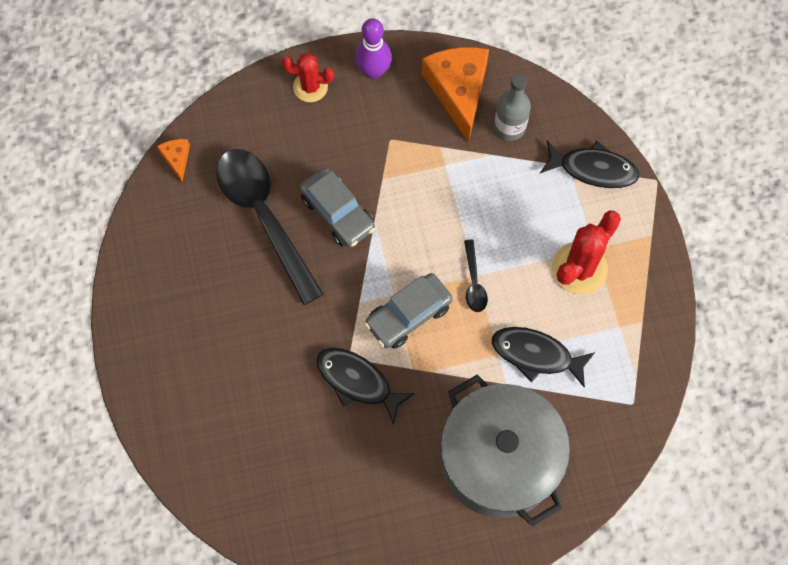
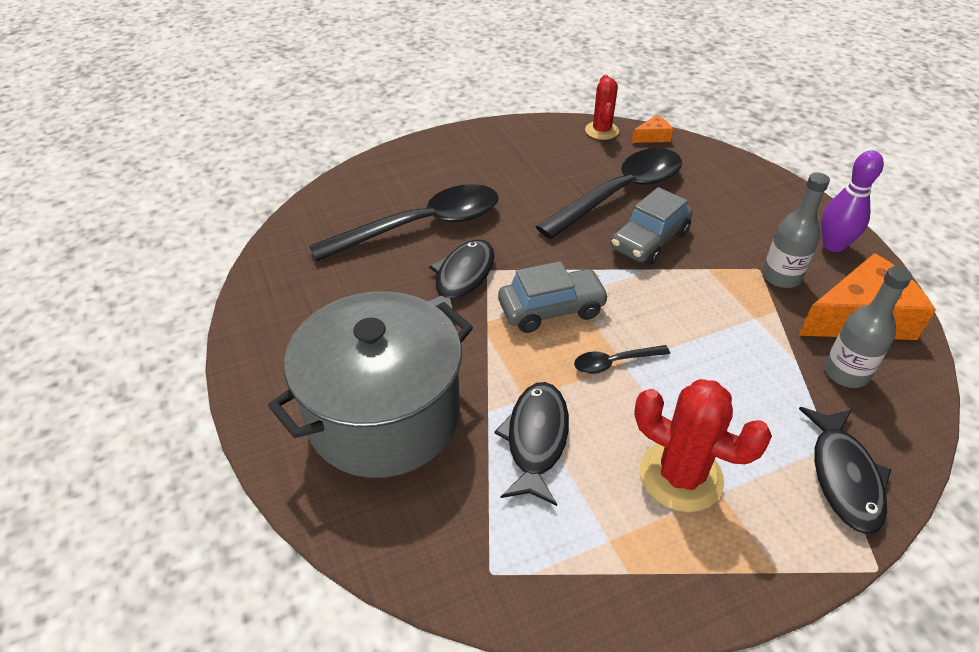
camera: 80 degrees right, 25 degrees down
(275, 408) = (421, 226): none -> black spoon
(310, 87) = (781, 204): red cactus -> red cactus (601, 131)
(403, 127) = (781, 277): none -> grey bottle
(408, 315) = (551, 309): grey car -> grey car turned 120 degrees clockwise

